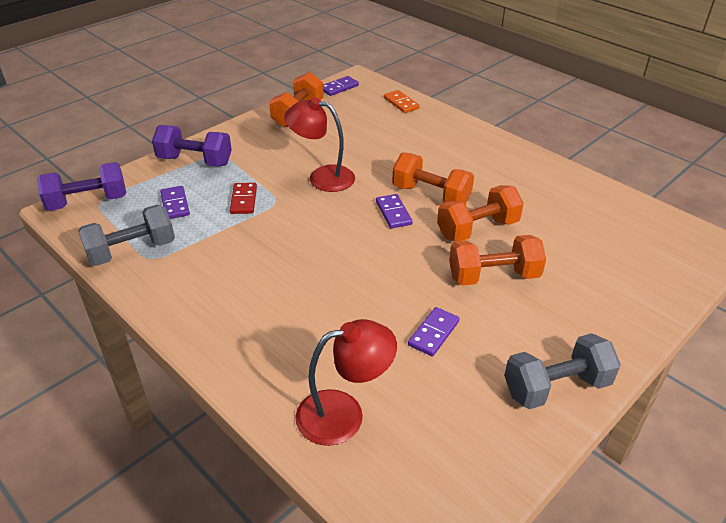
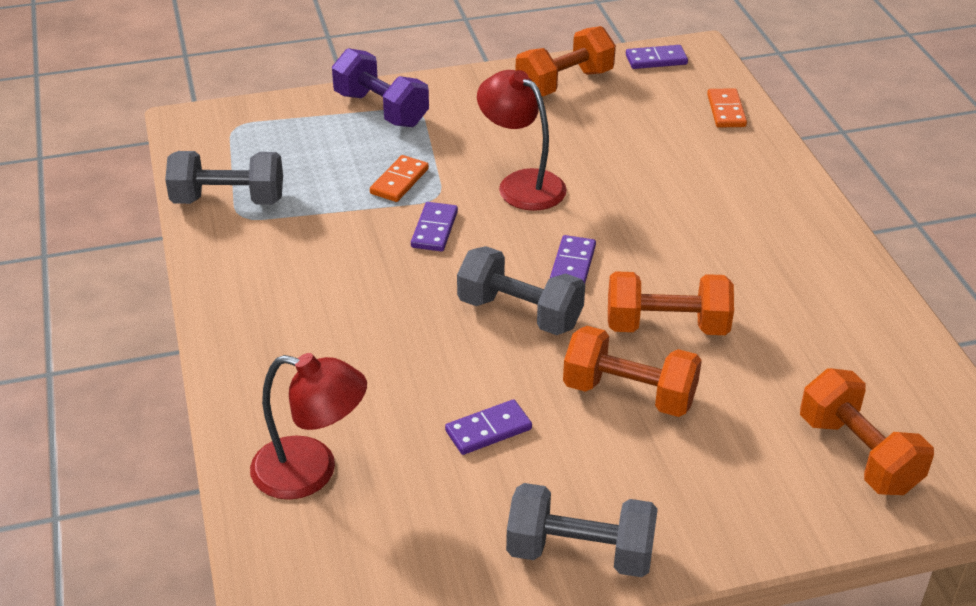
camera: 30 degrees right, 0 degrees up
(88, 202) = (223, 123): purple dumbbell -> none
(175, 204) = (316, 159): purple domino -> purple domino (434, 229)
(243, 200) = (399, 181): red domino -> orange domino
(388, 253) = (520, 313): none -> grey dumbbell
(431, 195) = (645, 258): orange dumbbell -> orange dumbbell (858, 454)

